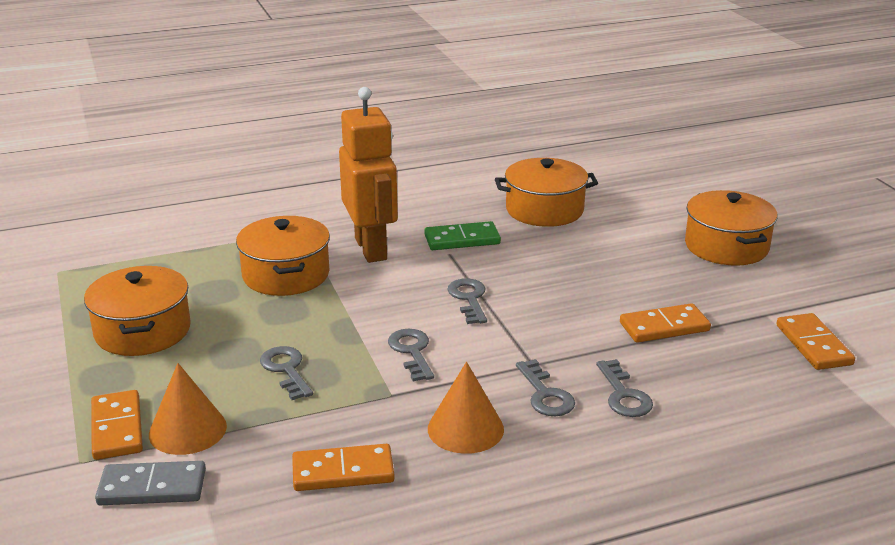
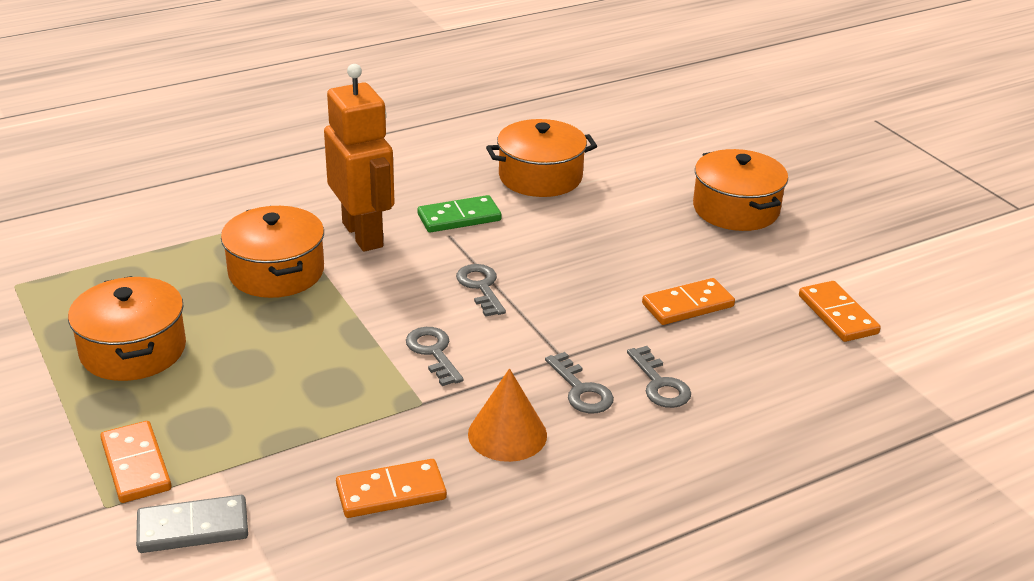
camera: 10 degrees left, 5 degrees up
(187, 430) = (214, 460): orange cone -> none
(286, 370) = (304, 383): grey key -> none

